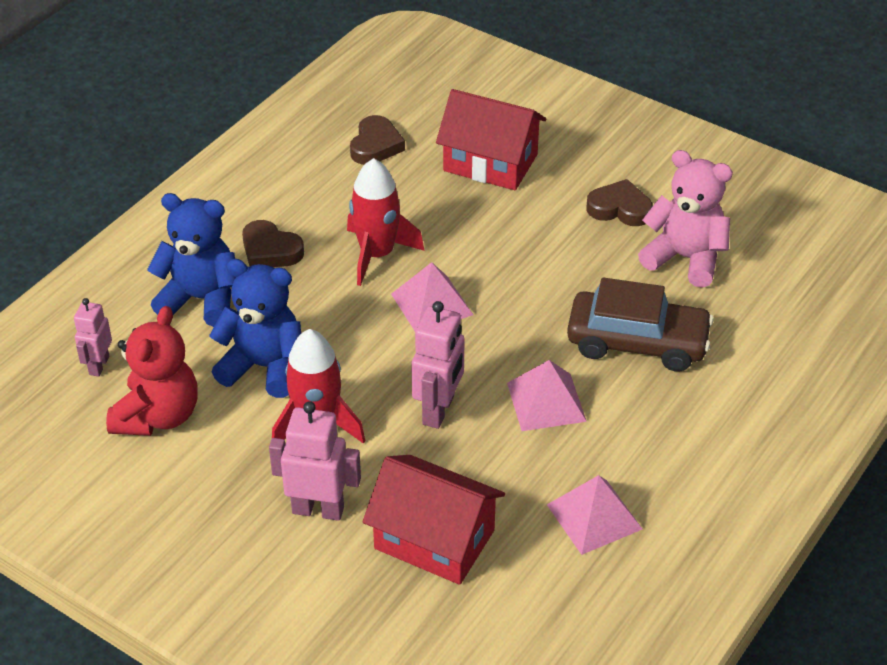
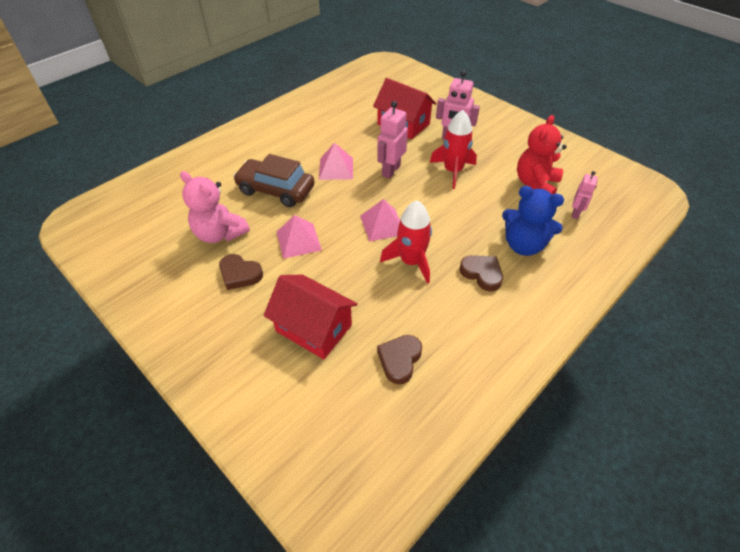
camera: 170 degrees left, 5 degrees up
(264, 367) = (481, 201): blue teddy bear -> none
(594, 517) = (333, 124): pink pyramid -> pink pyramid (298, 240)

